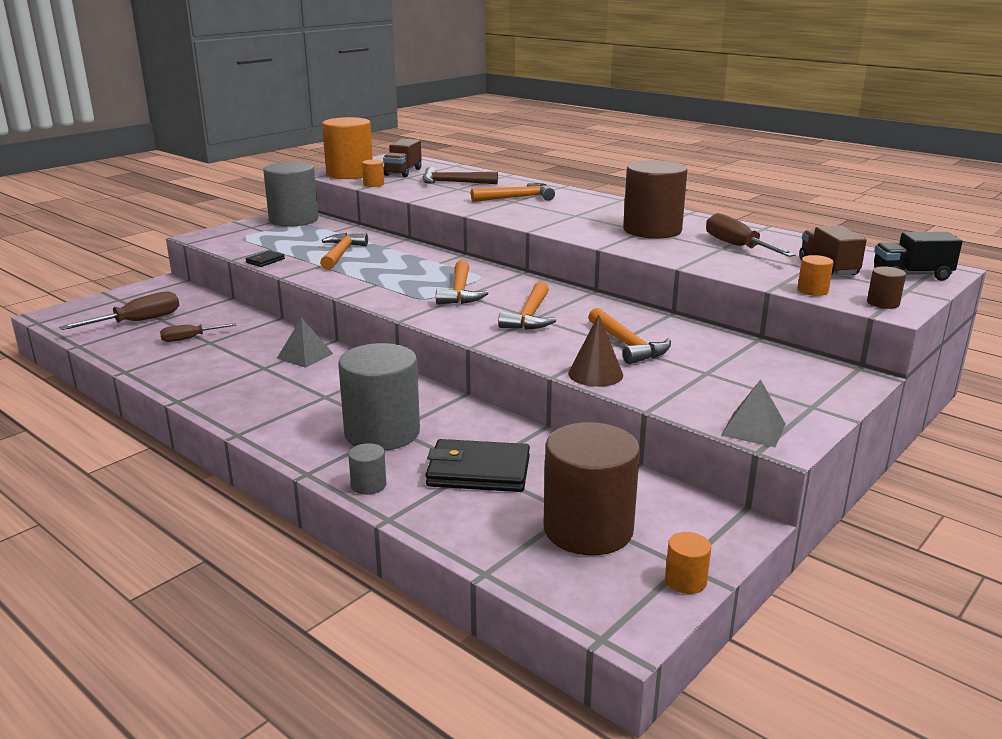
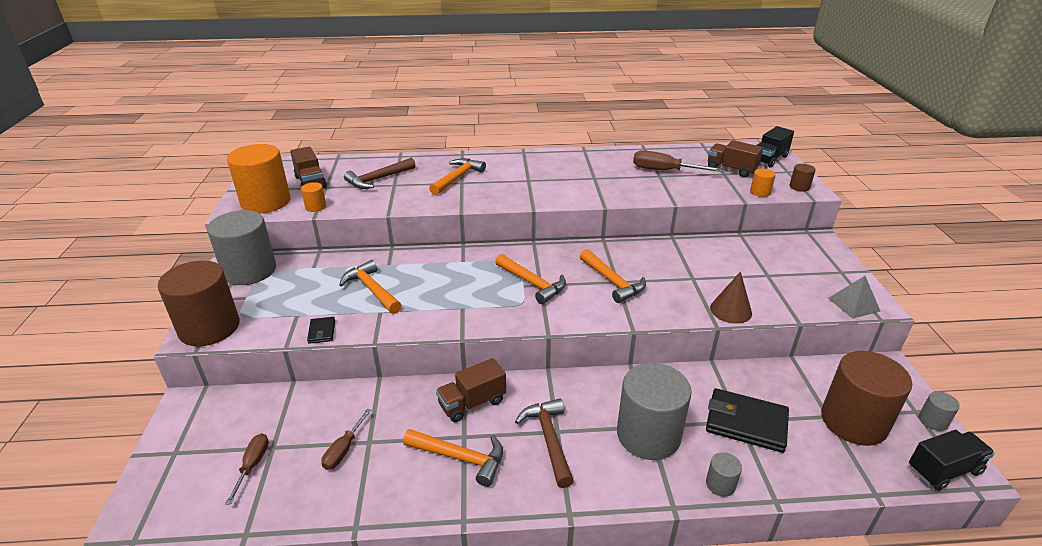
camera: 45 degrees left, 10 degrees up
(137, 322) = (253, 465): brown screwdriver -> brown screwdriver, size x0.61
(305, 356) = (472, 403): grey pyramid -> brown truck
(309, 397) = (549, 440): none -> brown hammer
(478, 471) = (746, 423): black wallet -> black wallet turned 60 degrees clockwise
(599, 608) = (943, 470): none -> black truck
(627, 345) = (700, 276): orange hammer -> orange hammer (460, 458)
(652, 230) = (598, 175): brown cylinder -> brown cylinder (209, 328)
(685, 581) = (933, 420): orange cylinder -> grey cylinder

